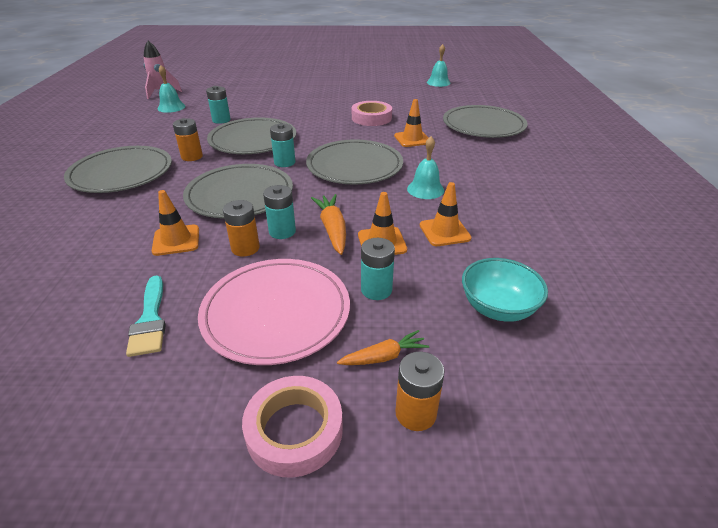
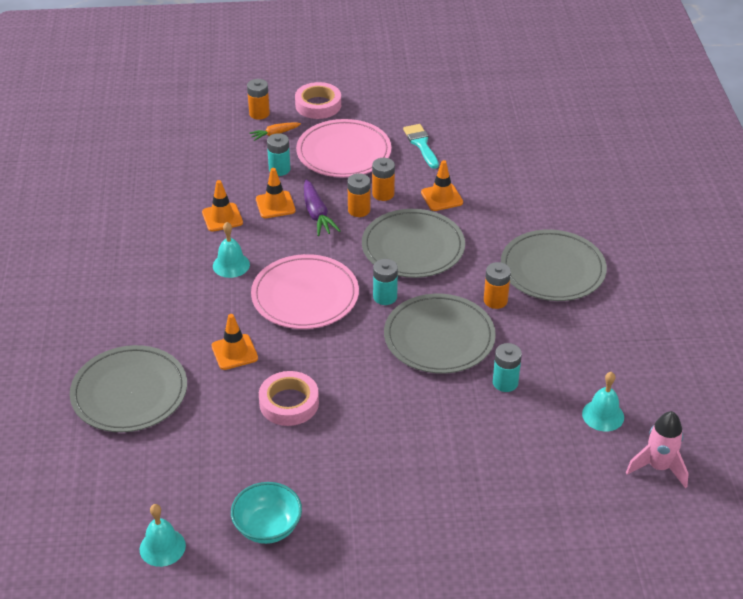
camera: 175 degrees right, 5 degrees up
(282, 231) = (359, 210): turquoise battery -> orange battery
(333, 229) = (317, 214): orange carrot -> purple carrot
(354, 166) = (305, 296): grey plate -> pink plate
(498, 308) = (199, 162): turquoise bowl -> turquoise bowl (267, 527)

